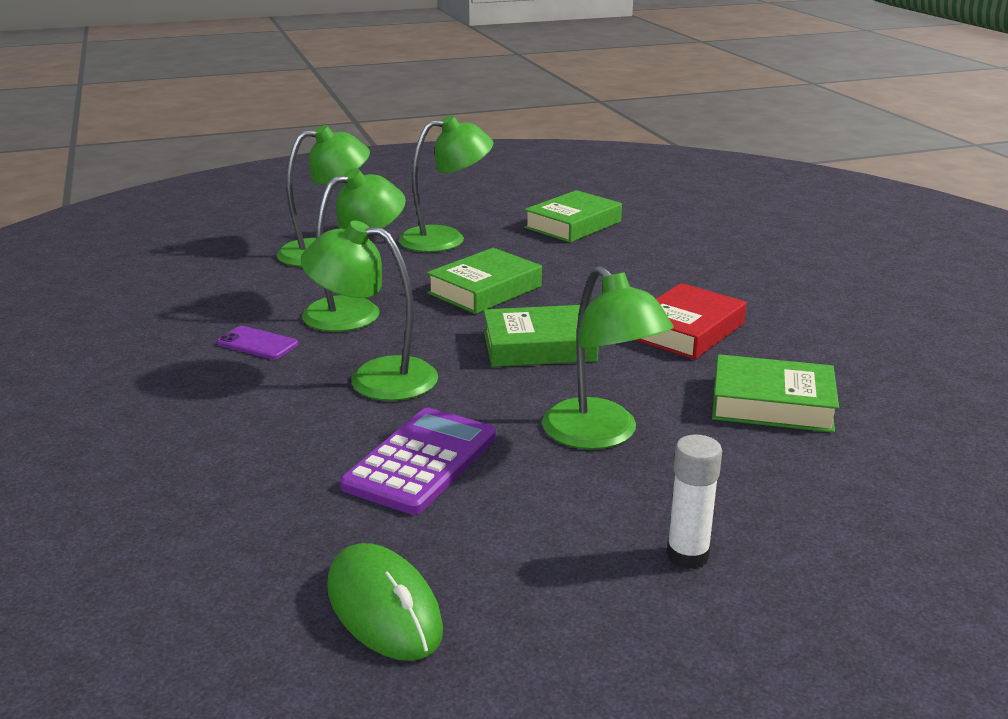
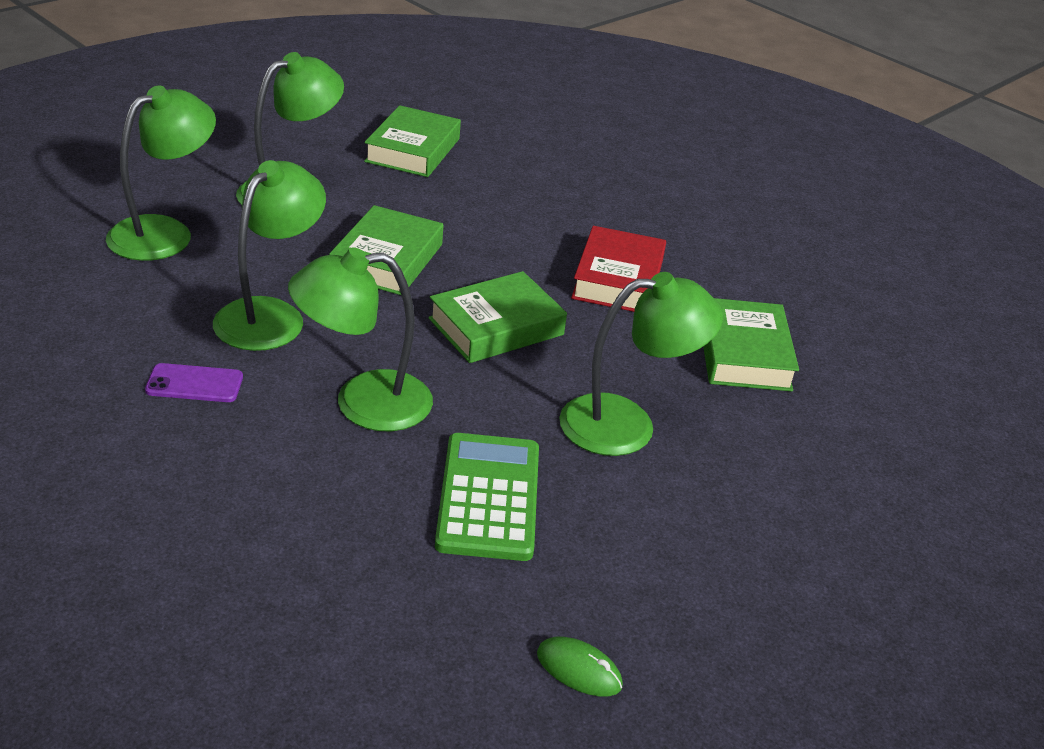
camera: 30 degrees left, 10 degrees up
(383, 608) = (579, 670): green mouse -> green mouse, size x0.56
(421, 461) = (489, 497): purple calculator -> green calculator
(601, 435) = (627, 424): green lamp -> green lamp turned 45 degrees counterclockwise
(687, 555) = (781, 537): white glue stick -> none
(772, 404) = (743, 354): green book -> green book turned 75 degrees counterclockwise

